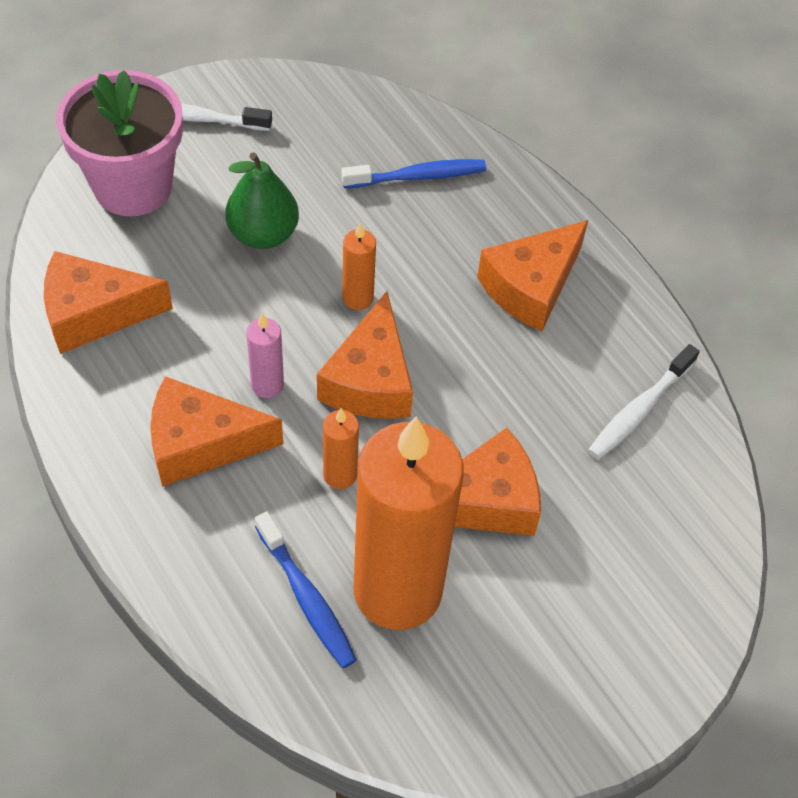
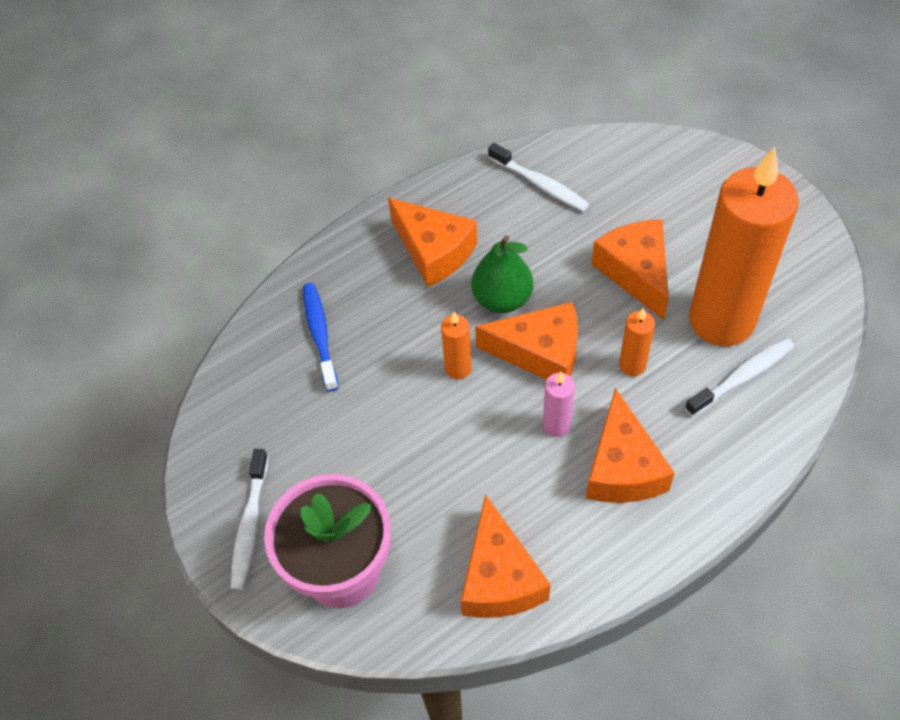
camera: 85 degrees left, 0 degrees up
(263, 234) = (394, 448): green pear -> green pear (502, 299)
(307, 598) = (742, 376): blue toothbrush -> white toothbrush

